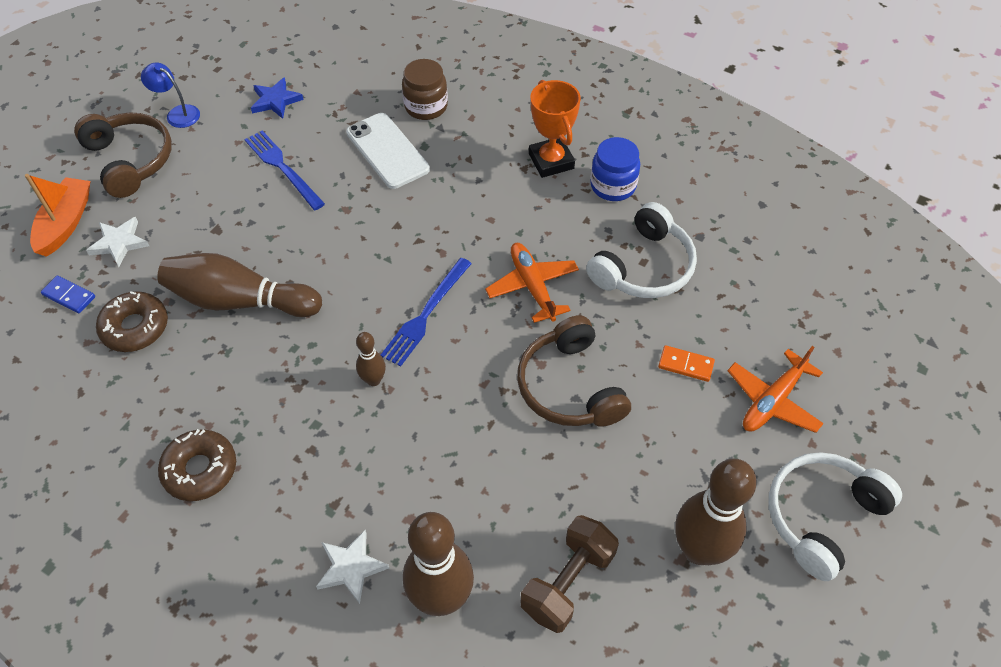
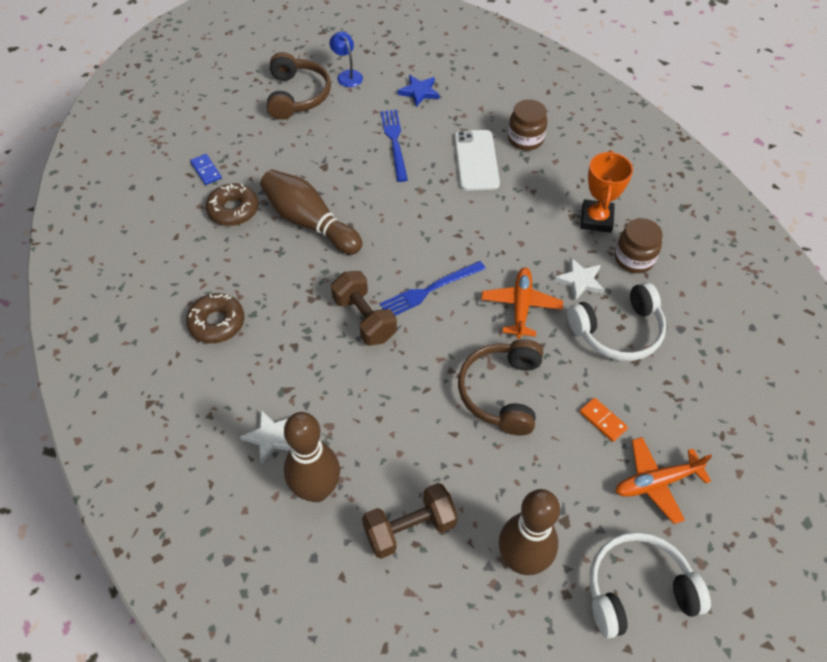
camera: 30 degrees right, 0 degrees up
(66, 223) = (232, 121): orange boat -> none
(119, 243) = (257, 149): white star -> white star (580, 281)
(373, 380) = (364, 319): brown bowling pin -> brown dumbbell
(613, 186) = (634, 259): blue jar -> brown jar

